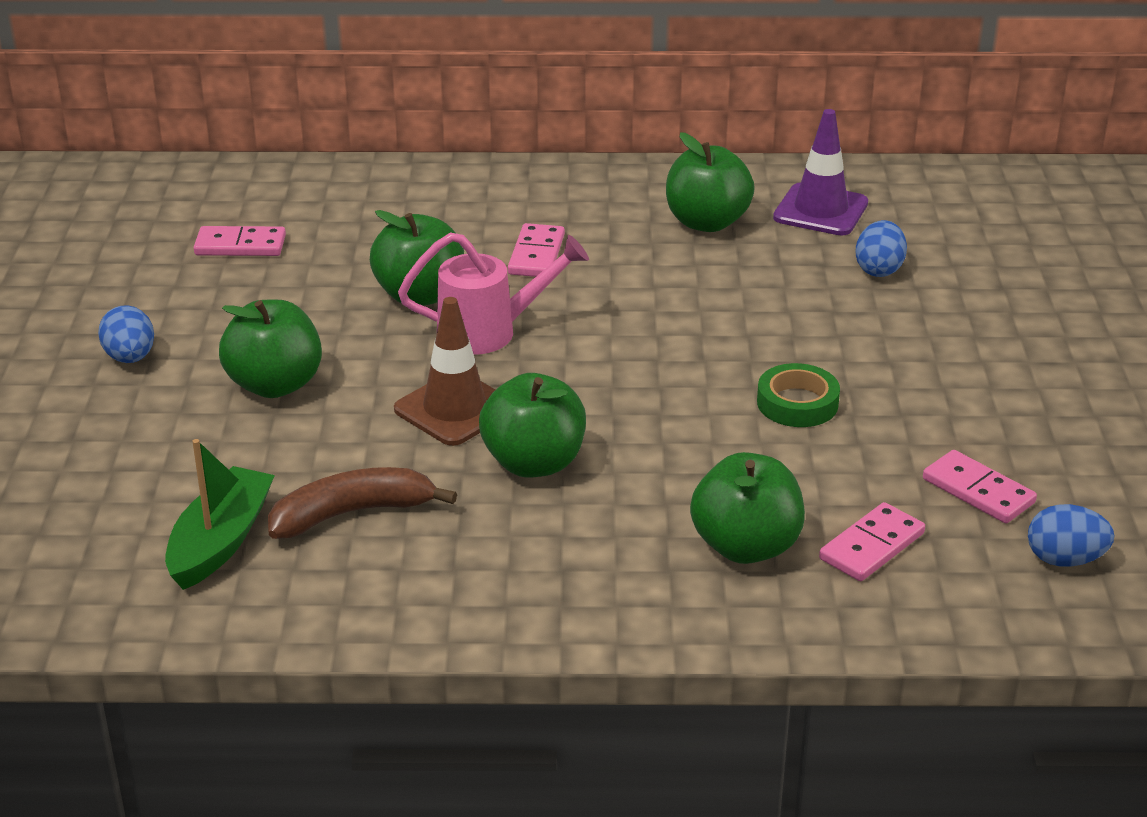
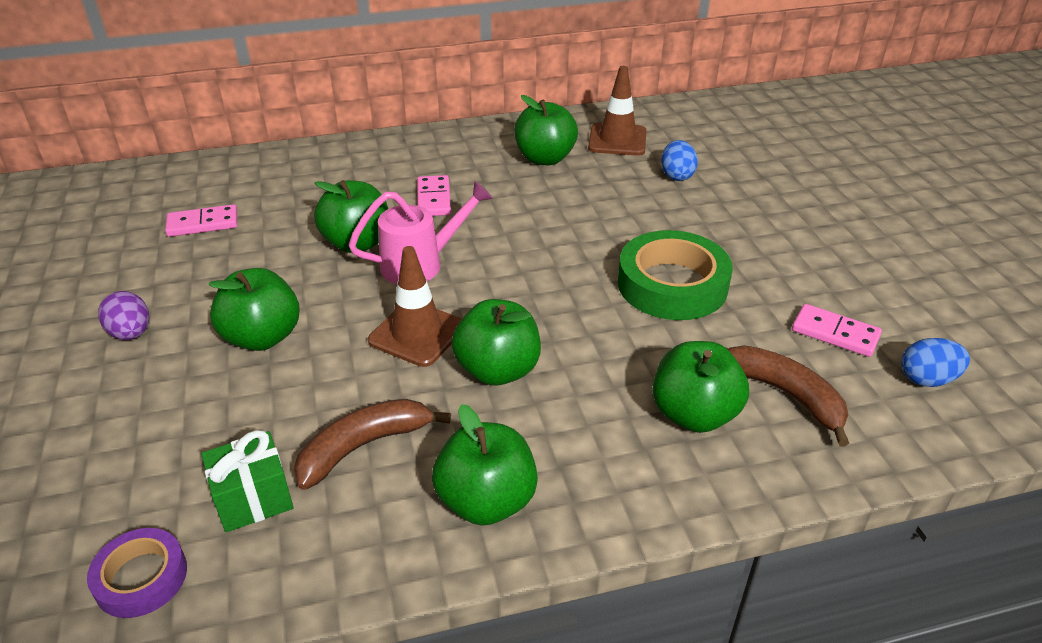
camera: 15 degrees left, 5 degrees up
(92, 589) = (141, 578): none -> purple tape
(130, 358) = (131, 333): blue egg -> purple egg
(220, 541) = (253, 498): green boat -> green gift
(466, 587) = (486, 501): none -> green apple
(797, 403) = (672, 284): green tape -> green tape, size x1.78
(820, 210) = (617, 140): purple traffic cone -> brown traffic cone
(871, 546) = (786, 395): pink domino -> brown banana

